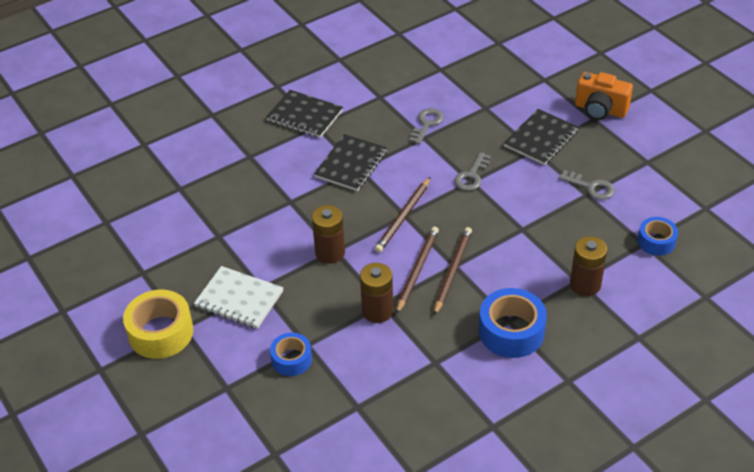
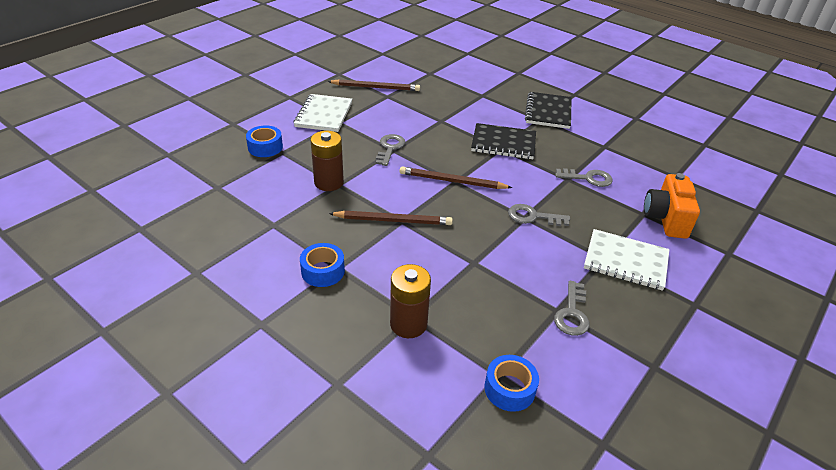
camera: 70 degrees right, 5 degrees down
(160, 332) = (283, 89): yellow tape -> none
(330, 253) = (390, 148): brown battery -> grey key
(417, 270) = (386, 198): brown pencil -> brown pencil (376, 87)
(511, 331) = (323, 271): blue tape -> blue tape, size x0.61
(541, 139) = (625, 261): black notebook -> white notebook
(600, 110) = (717, 309): orange camera -> orange camera (666, 219)

